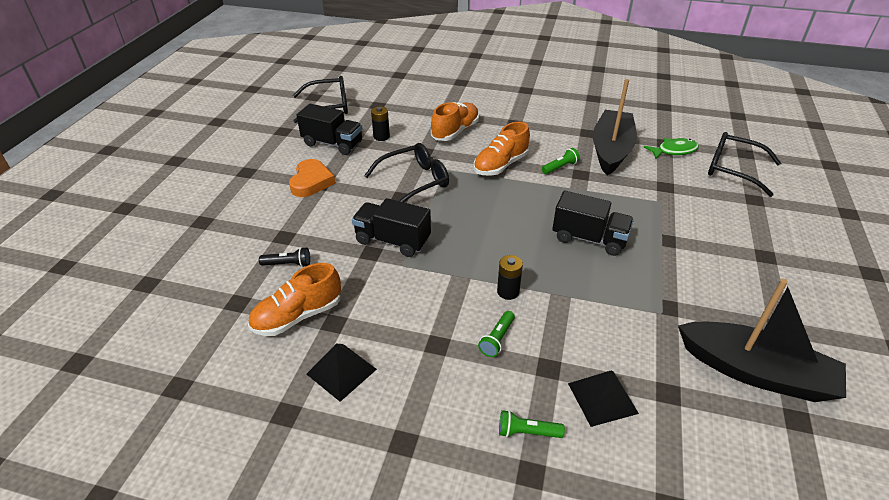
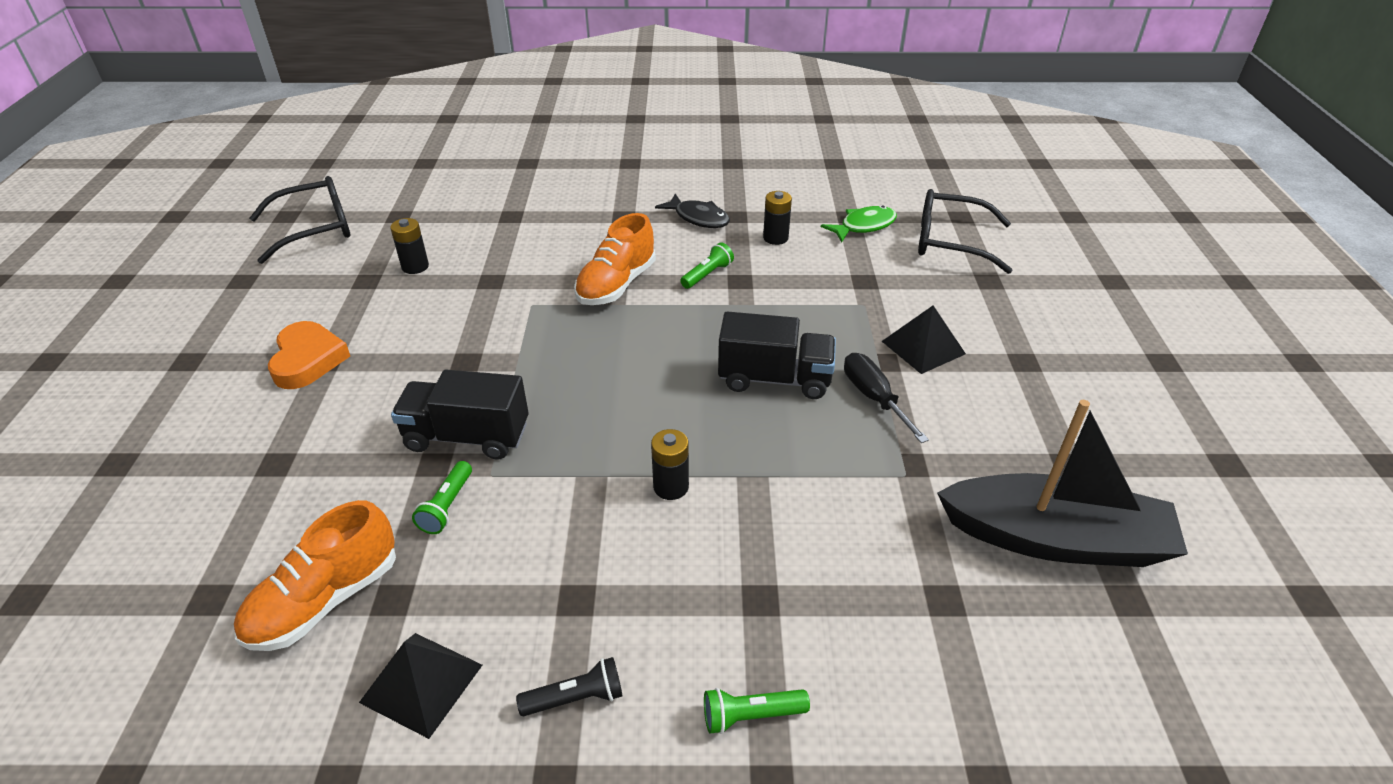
camera: 15 degrees left, 0 degrees up
(288, 264) = (291, 511): black flashlight -> black flashlight (576, 698)
(333, 144) = (334, 290): black truck -> none
(414, 182) = (483, 332): black glasses -> none
(455, 131) = (534, 242): orange shoe -> none
(497, 339) = (670, 569): green flashlight -> green flashlight (447, 506)
(562, 131) = (698, 218): none -> black fish
(602, 398) = (852, 630): black pyramid -> black pyramid (923, 347)
(611, 150) = (775, 238): black boat -> black battery
(653, 261) = (874, 398): none -> black screwdriver

